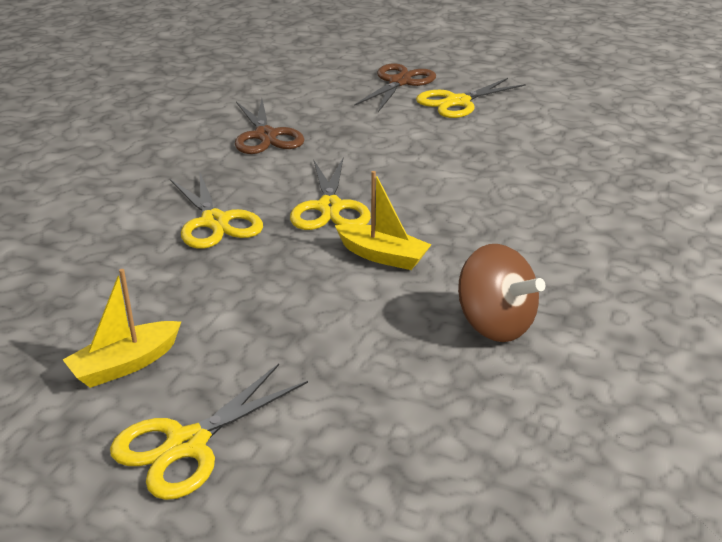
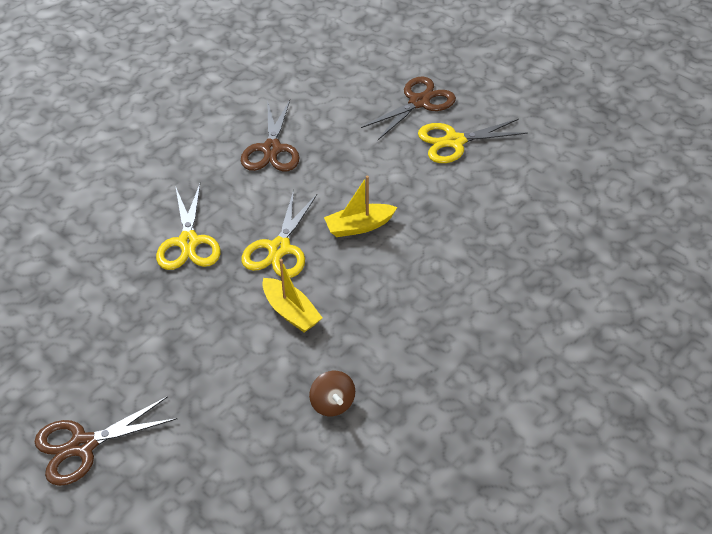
camera: 20 degrees right, 15 degrees up
(125, 364) = (73, 367): yellow boat -> yellow boat (359, 226)
(187, 444) = (83, 445): yellow scissors -> brown scissors
(494, 324) = (332, 403): brown spinning top -> brown spinning top, size x0.64

